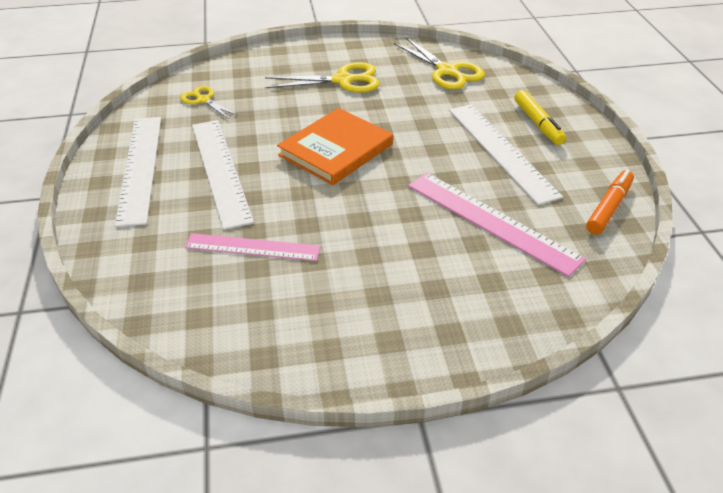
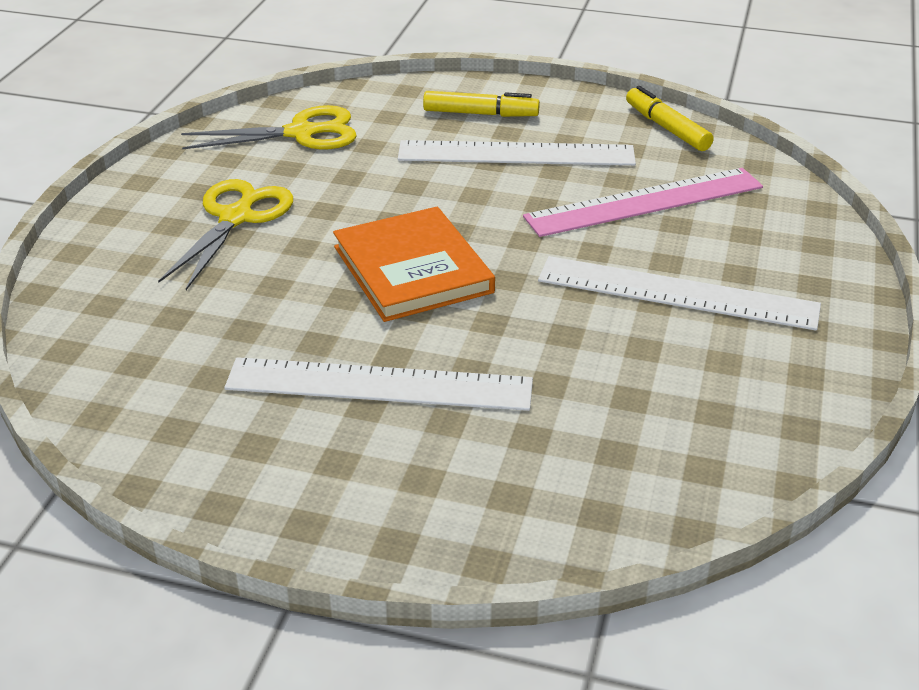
camera: 65 degrees left, 5 degrees down
(140, 167) = (300, 469): white ruler -> white ruler (677, 293)
(203, 100) = (152, 362): yellow scissors -> none
(252, 247) = (585, 392): pink ruler -> none
(609, 208) = (667, 128): orange marker -> yellow marker

